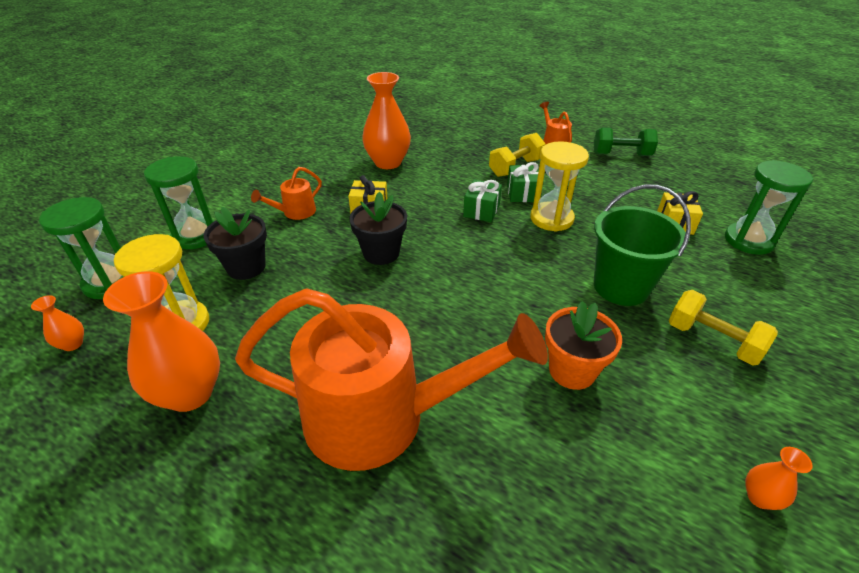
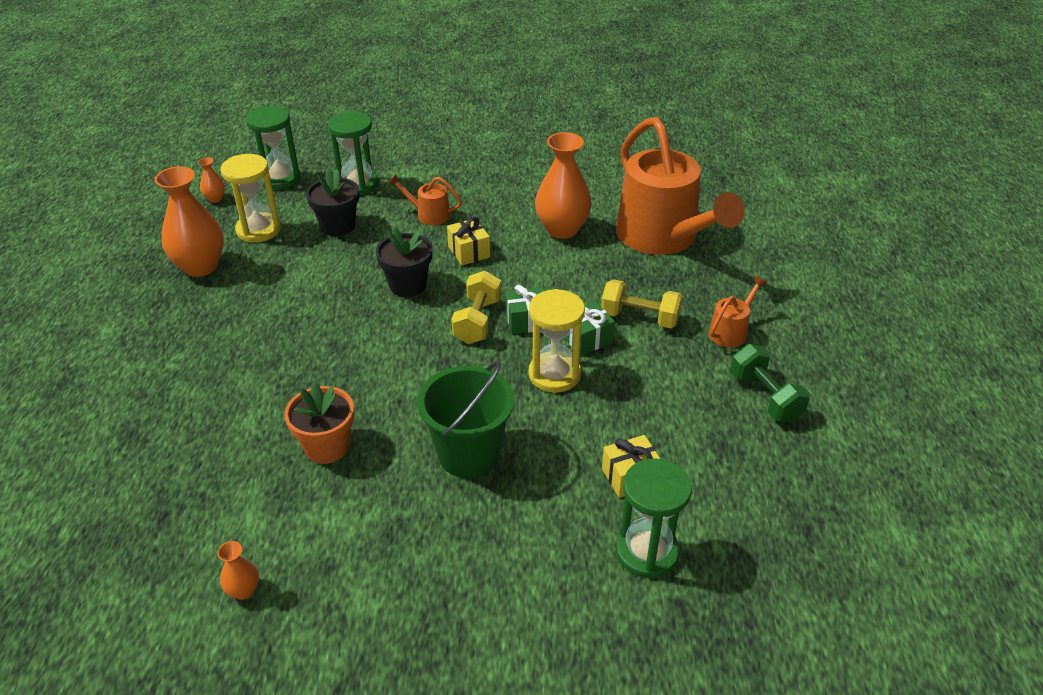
camera: 60 degrees right, 0 degrees up
(382, 417) = (223, 359): orange watering can -> orange watering can (663, 238)
(712, 340) = (426, 538): yellow dumbbell -> yellow dumbbell (477, 321)

